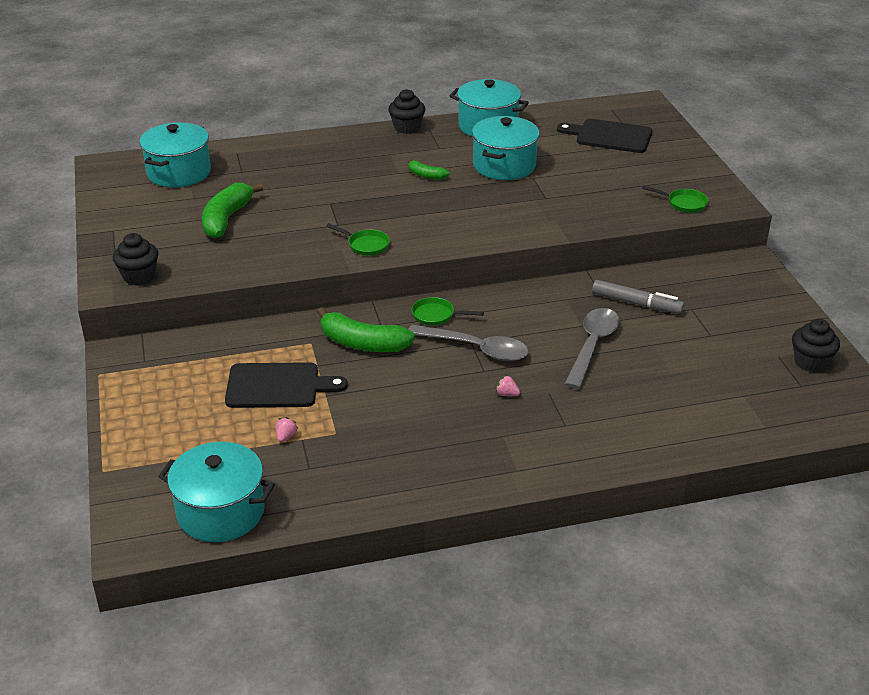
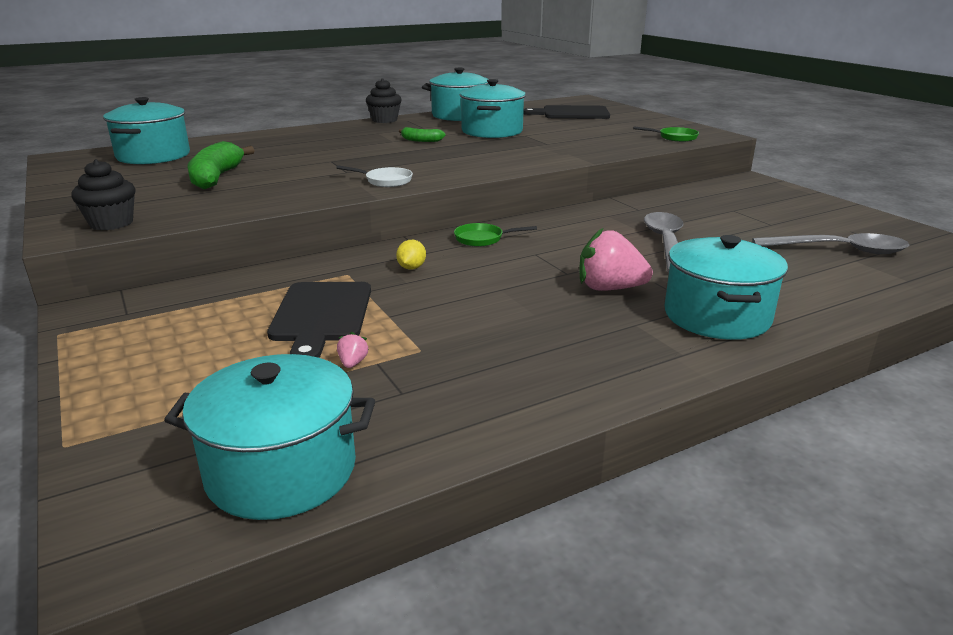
camera: 15 degrees left, 10 degrees down
(278, 386) = (321, 315): black cutting board -> black cutting board turned 105 degrees clockwise
(362, 343) = (411, 268): green banana -> yellow lemon
(366, 245) = (385, 181): green pan -> white pan
(476, 349) = (544, 258): grey spoon -> grey spoon (838, 250)
(507, 394) = (609, 288): pink strawberry -> pink strawberry, size x2.37
(570, 438) = (716, 316): none -> turquoise pot
(636, 303) = (678, 212): grey marker -> none
(810, 362) = (884, 231): black cupcake -> none

